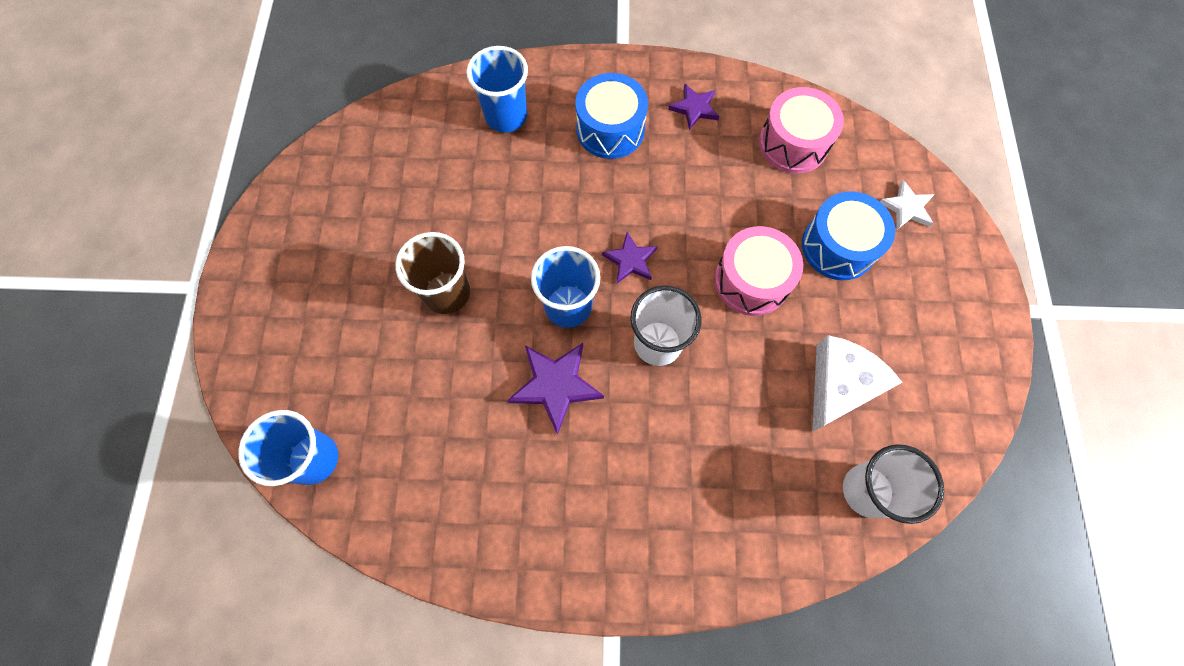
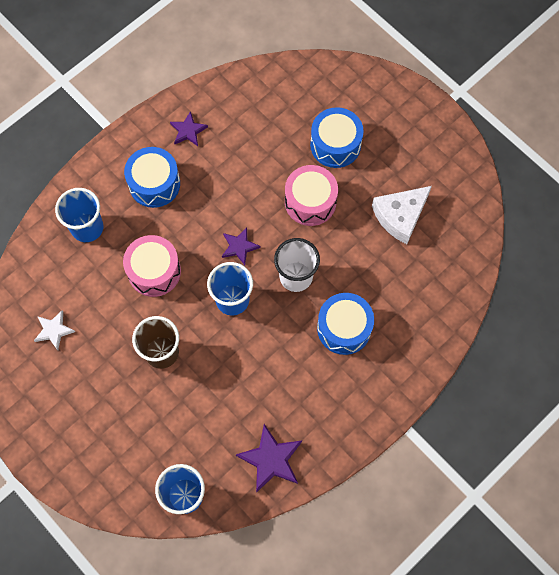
camera: 45 degrees left, 0 degrees up
(556, 385) = (267, 344): purple star -> purple star (271, 459)
(654, 447) = (344, 328): none -> blue drum
(793, 143) = (260, 106): pink drum -> pink drum (154, 271)
(840, 385) = (400, 216): white cheese -> white cheese turned 120 degrees counterclockwise
(867, 490) = (456, 256): white cup -> none
(907, 208) = (349, 93): white star -> white star (54, 330)

